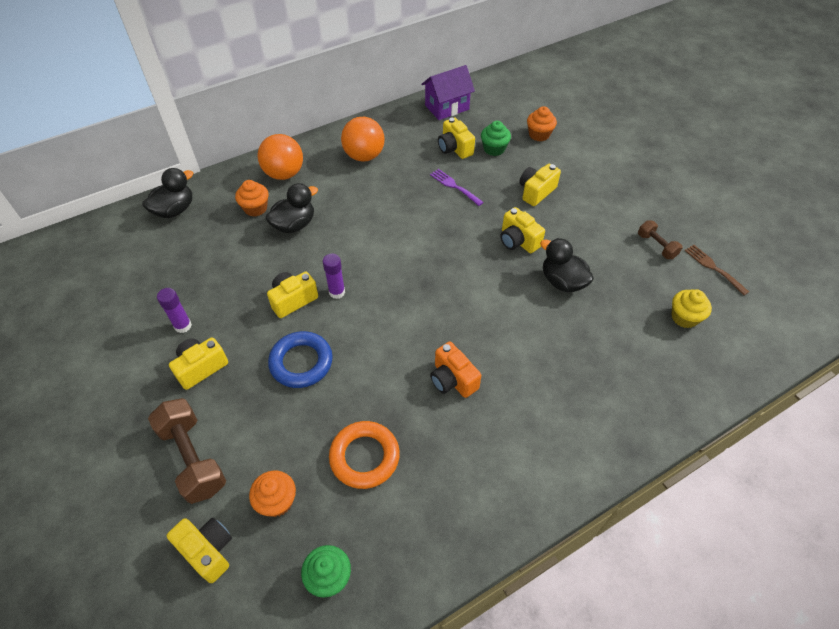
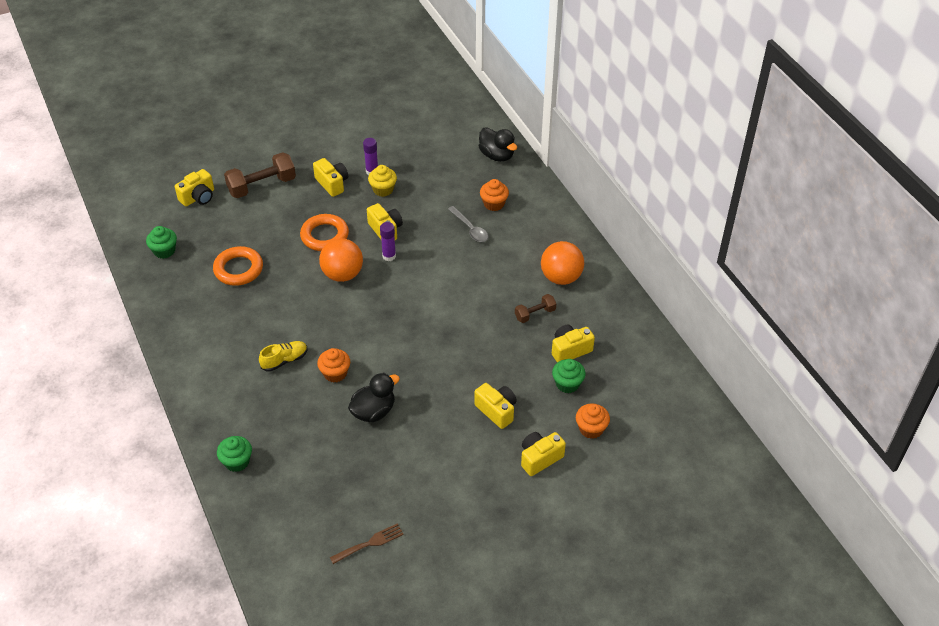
camera: 95 degrees right, 5 degrees down
(277, 501) = (220, 226): orange cupcake -> orange cupcake (335, 373)
(284, 174) = (538, 220): orange ball -> orange ball (342, 274)
(294, 225) = (470, 229): black duck -> grey spoon
(301, 362) = (324, 236): blue ring -> orange ring
(447, 107) = (642, 350): purple house -> none
(452, 379) = (288, 322): orange camera -> none
(454, 186) = (511, 344): purple fork -> none
(512, 374) = (284, 360): none -> yellow shoe
(518, 241) = (429, 385): yellow camera -> yellow camera (540, 458)
(656, 246) = (406, 500): brown dumbbell -> brown dumbbell (535, 314)
(667, 397) = (237, 461): none -> green cupcake
(684, 317) = (314, 498): yellow cupcake -> yellow cupcake (383, 189)

